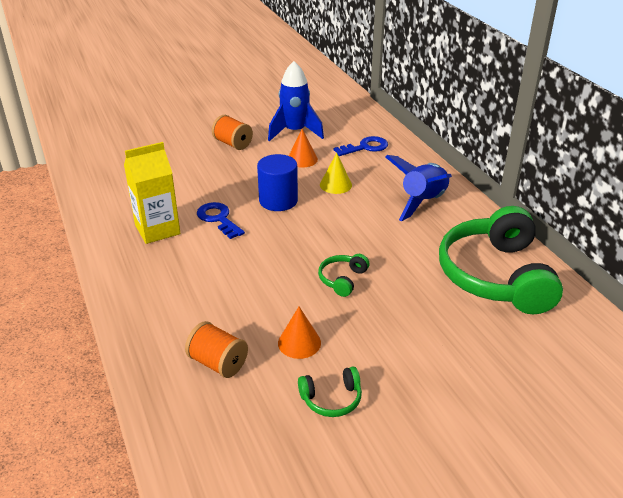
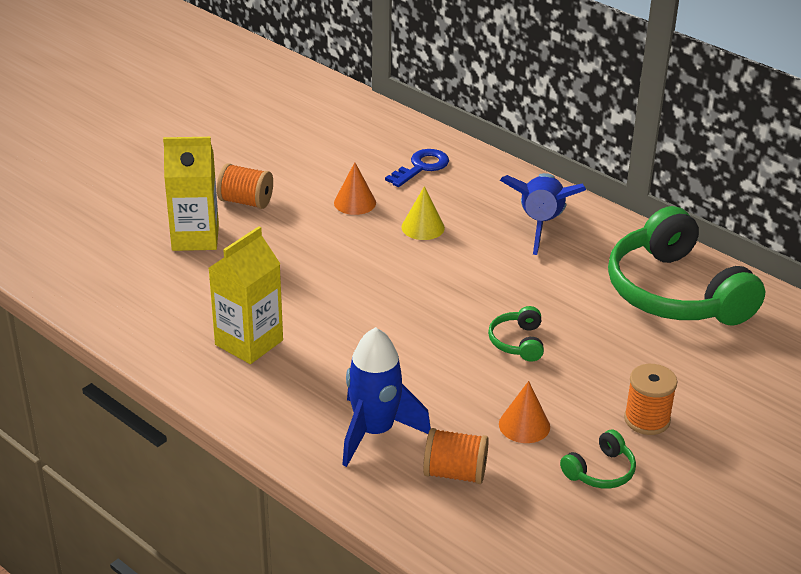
camera: 25 degrees left, 0 degrees up
(183, 158) = (195, 237): none -> yellow carton
(218, 219) = (314, 308): blue key -> none
(278, 201) = (369, 266): blue cylinder -> none
(295, 132) = (315, 165): blue rocket -> blue rocket (375, 432)
(401, 369) = (647, 420): none -> orange spool

